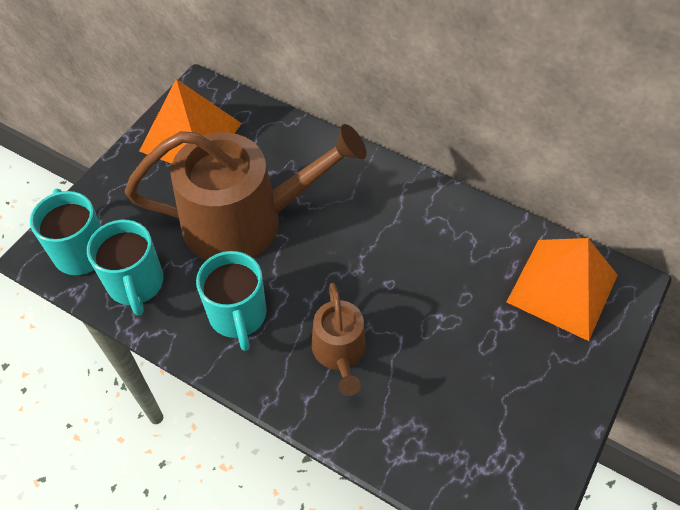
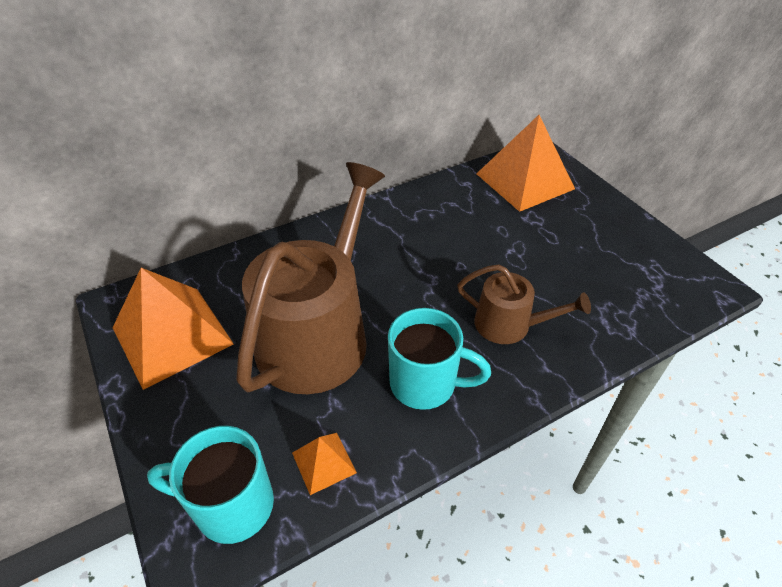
camera: 60 degrees left, 10 degrees down
(136, 284) = (323, 462): turquoise mug -> orange pyramid

